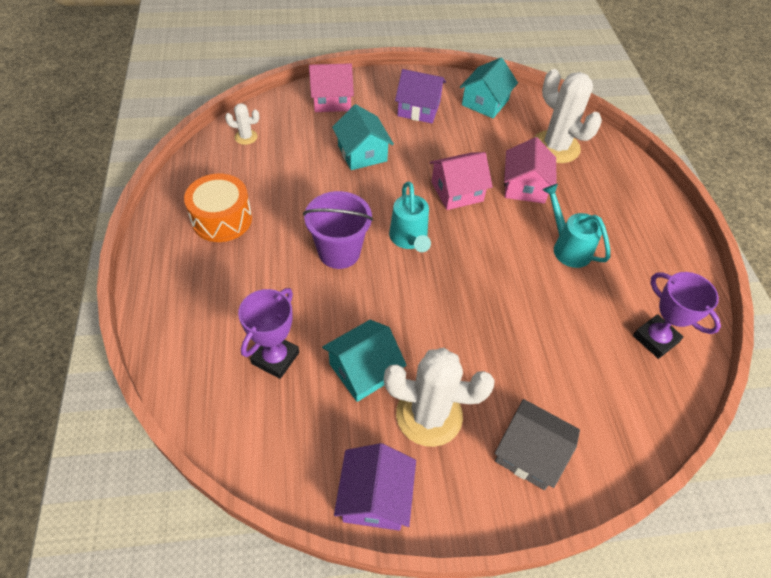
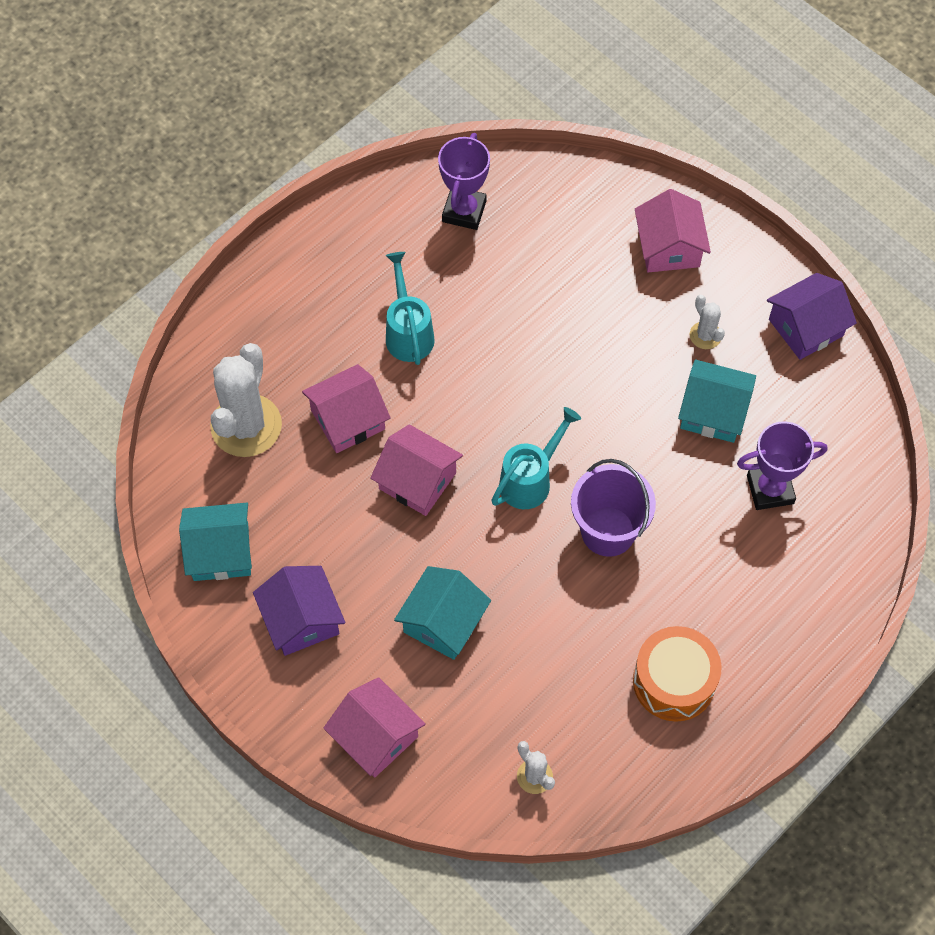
camera: 125 degrees left, 10 degrees up
(429, 415) = (705, 335): white cactus -> white cactus, size x0.46
(530, 453) = (669, 247): grey house -> pink house
(568, 247) = (408, 332): turquoise watering can -> turquoise watering can turned 150 degrees clockwise

